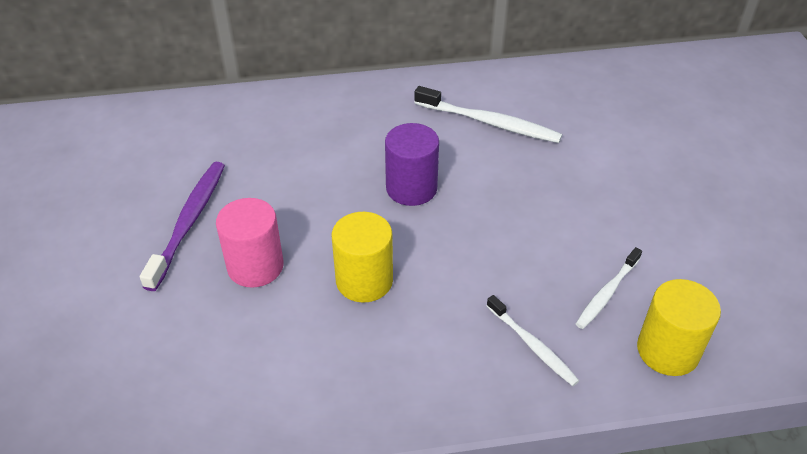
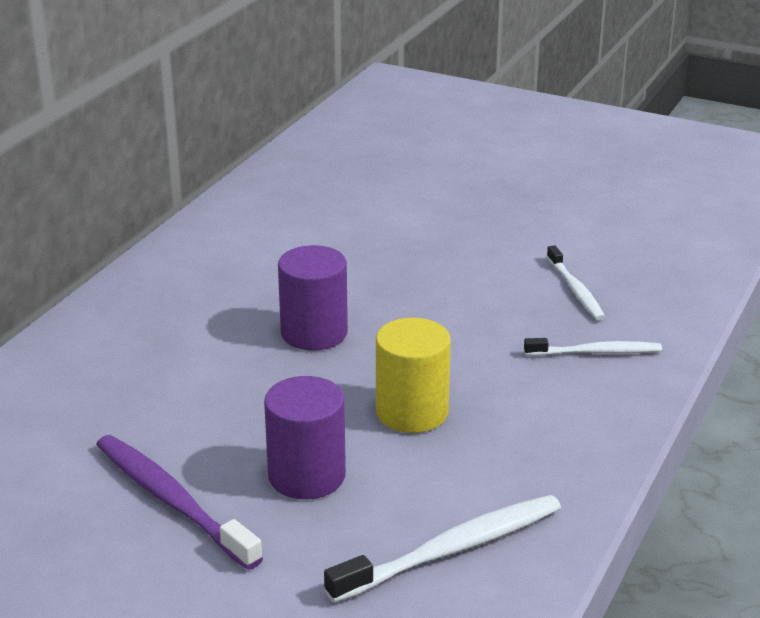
camera: 55 degrees left, 15 degrees down
(255, 266) = (307, 476): pink cylinder -> purple cylinder
(489, 123) = (278, 251): white toothbrush -> white toothbrush (452, 550)
(667, 351) = (667, 291): yellow cylinder -> none

